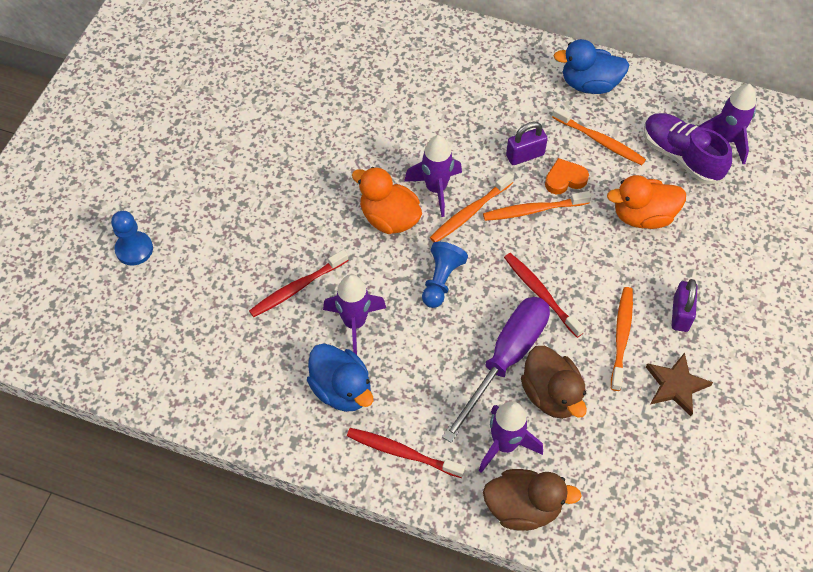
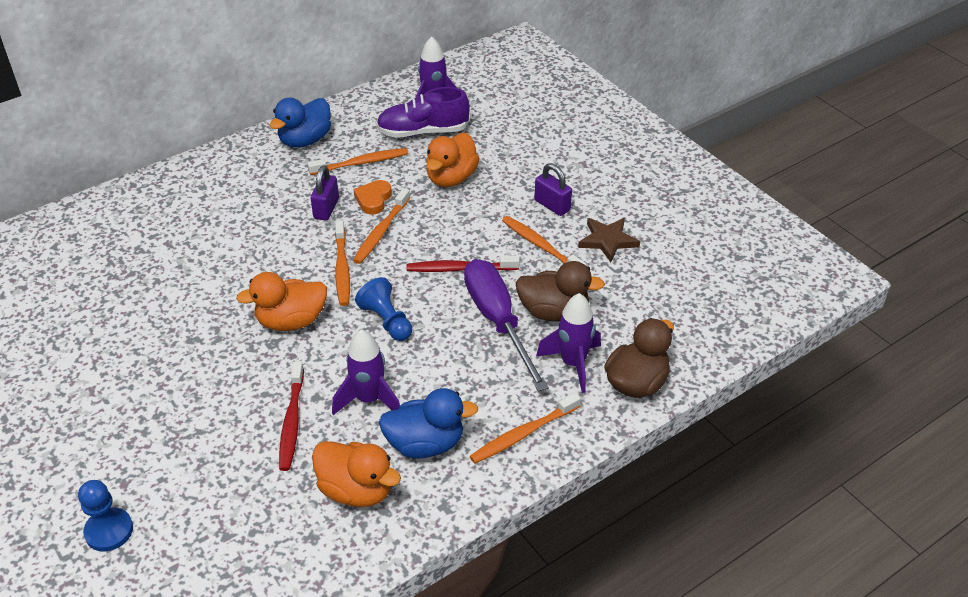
camera: 55 degrees left, 15 degrees down
(268, 372) = (356, 490): none -> orange duck
(402, 452) = (523, 434): red toothbrush -> orange toothbrush
(436, 189) = (296, 277): purple rocket -> none

